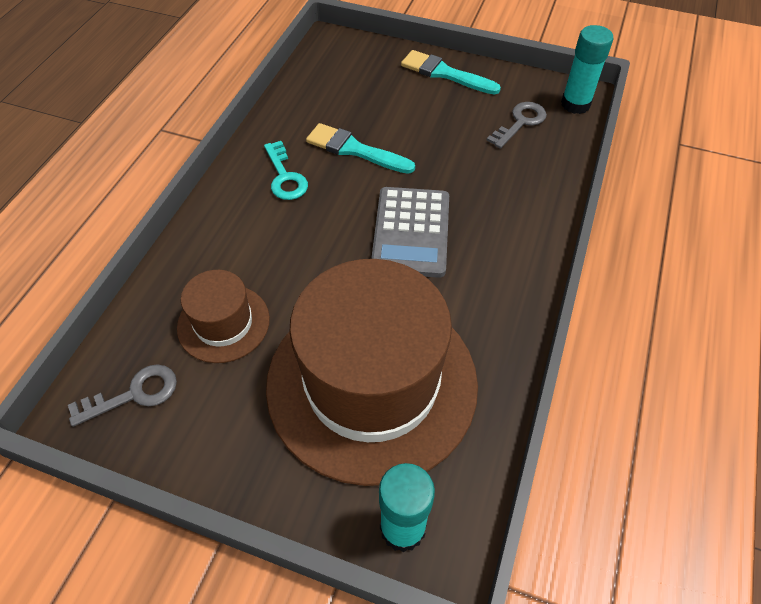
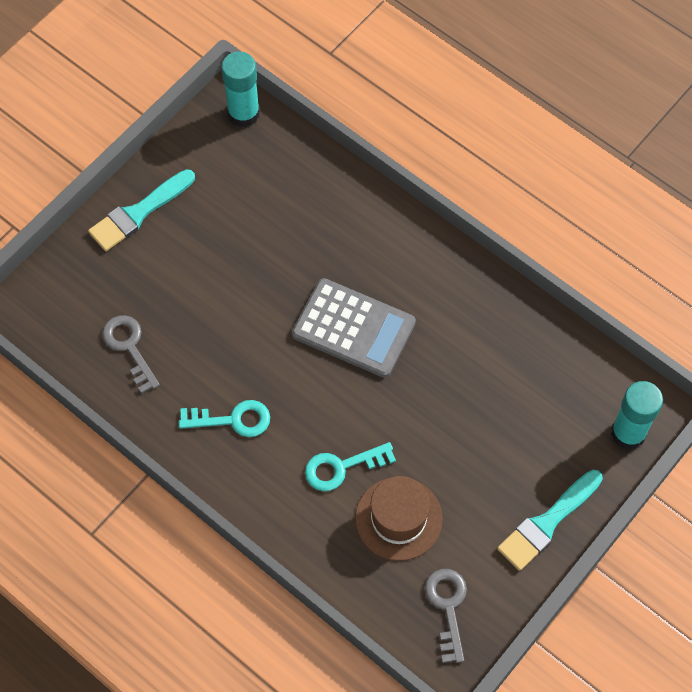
camera: 70 degrees left, 10 degrees up
(264, 263) = (341, 467): none -> turquoise key
(354, 150) = (221, 342): turquoise brush -> turquoise brush (547, 523)
(372, 383) = (502, 415): brown hat -> none
(520, 122) = (248, 175): grey key -> grey key (129, 347)

